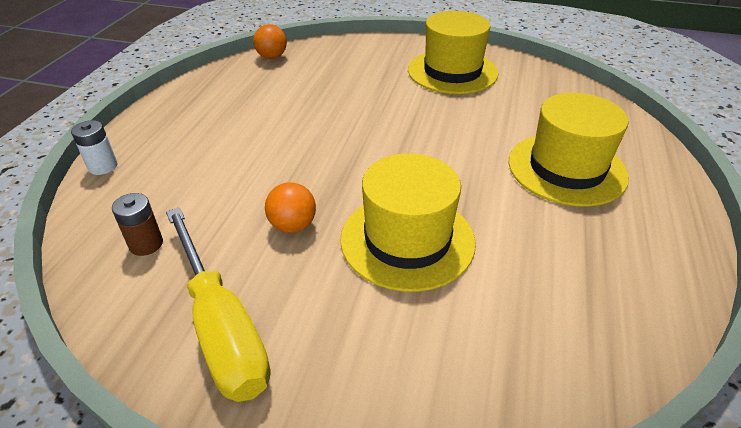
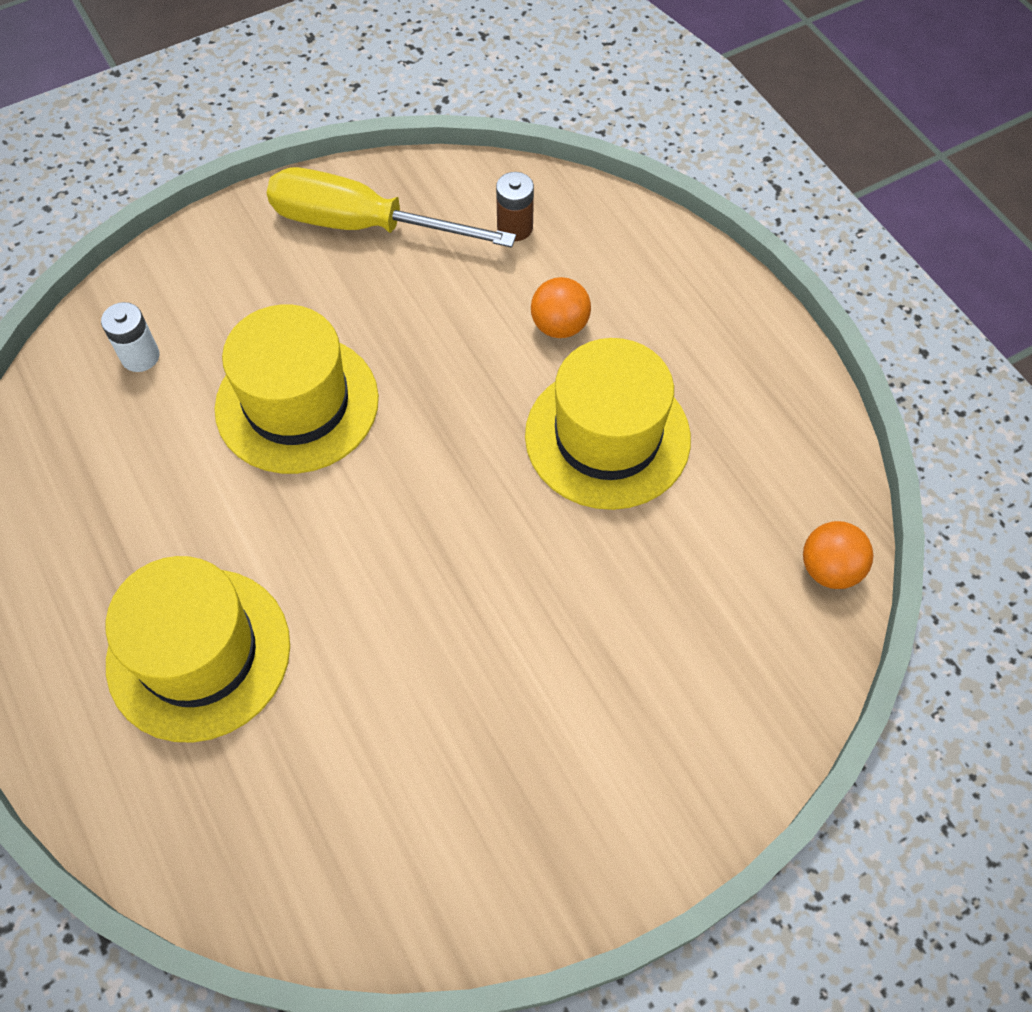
camera: 135 degrees right, 20 degrees up
(103, 166) = (687, 250): white battery -> white battery (140, 356)
(293, 225) = (418, 336): orange ball -> orange ball (559, 326)
(452, 71) = (529, 780): yellow hat -> yellow hat (607, 437)

